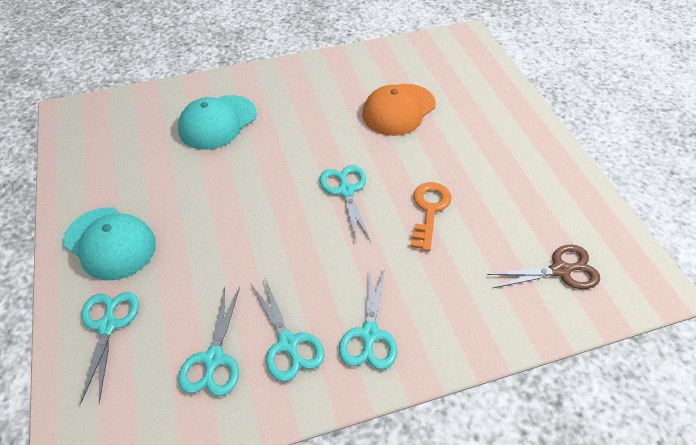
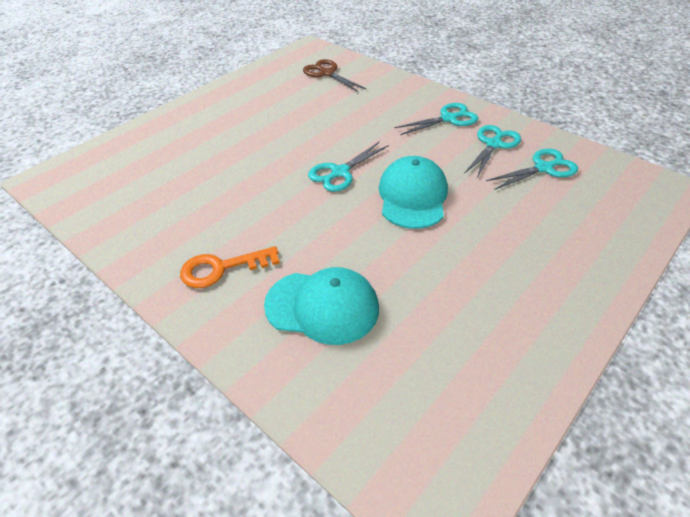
camera: 120 degrees left, 5 degrees down
(108, 326) = (597, 232): turquoise scissors -> none
(110, 243) = (544, 285): turquoise cap -> turquoise cap (412, 196)
(398, 110) = (207, 182): orange cap -> none
(429, 210) = (323, 128): orange key -> orange key (222, 268)

